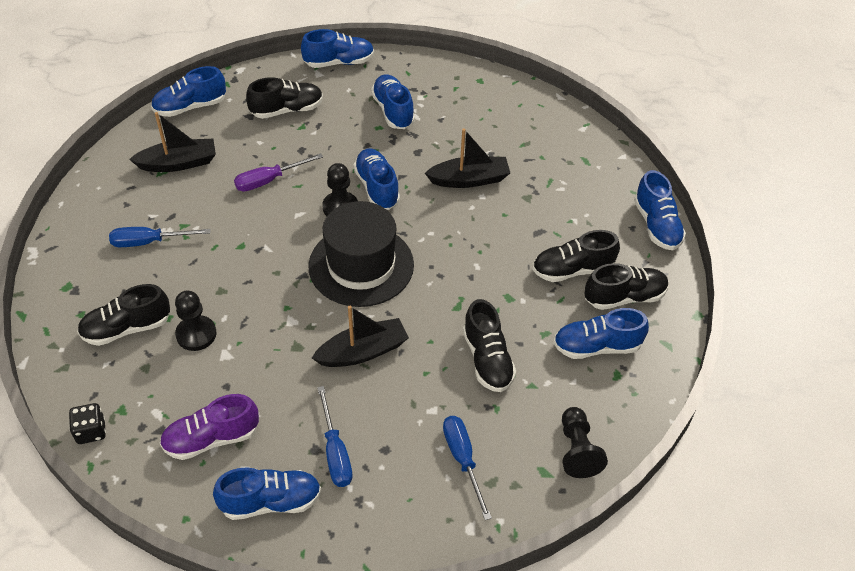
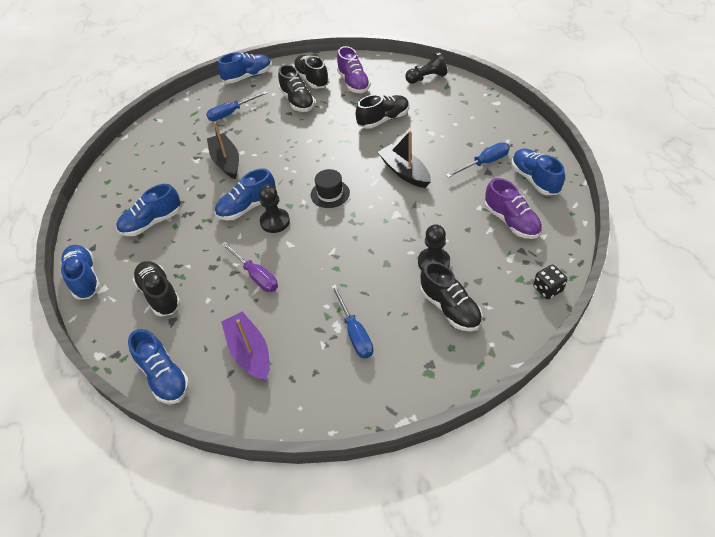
camera: 100 degrees left, 0 degrees up
(178, 163) = (250, 352): black boat -> purple boat
(361, 265) = (330, 194): black hat -> black hat, size x0.49
(463, 460) = (457, 114): blue screwdriver -> blue screwdriver (231, 113)
(596, 346) = (353, 83): blue shoe -> purple shoe

